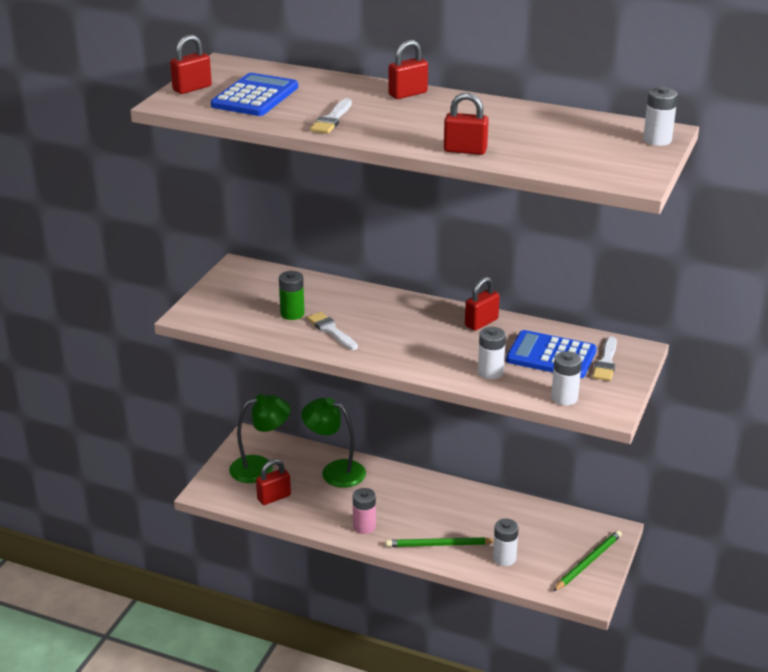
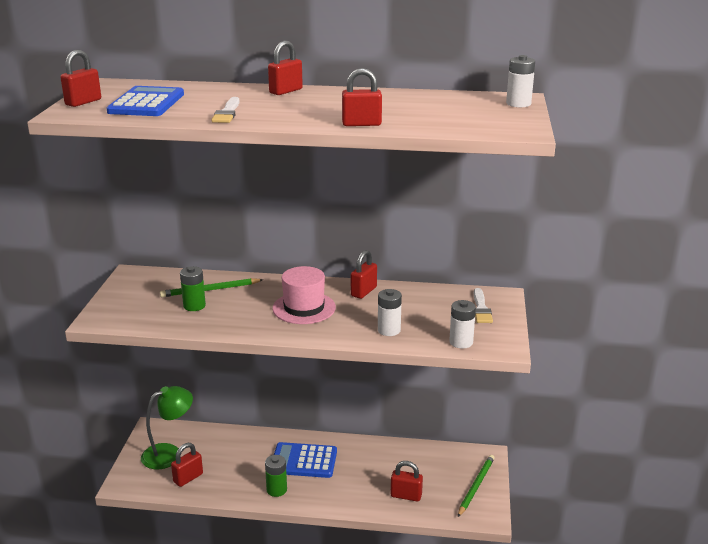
camera: 15 degrees left, 5 degrees down
(331, 330) = (235, 315): white brush -> none
(335, 471) = (236, 445): green lamp -> none
(364, 526) = (276, 490): pink battery -> green battery
(408, 333) = (304, 308): none -> pink hat
(439, 545) = (347, 494): green pencil -> green pencil (210, 290)
(504, 558) = (406, 495): white battery -> red padlock
(551, 355) = (434, 310): blue calculator -> blue calculator (304, 461)

